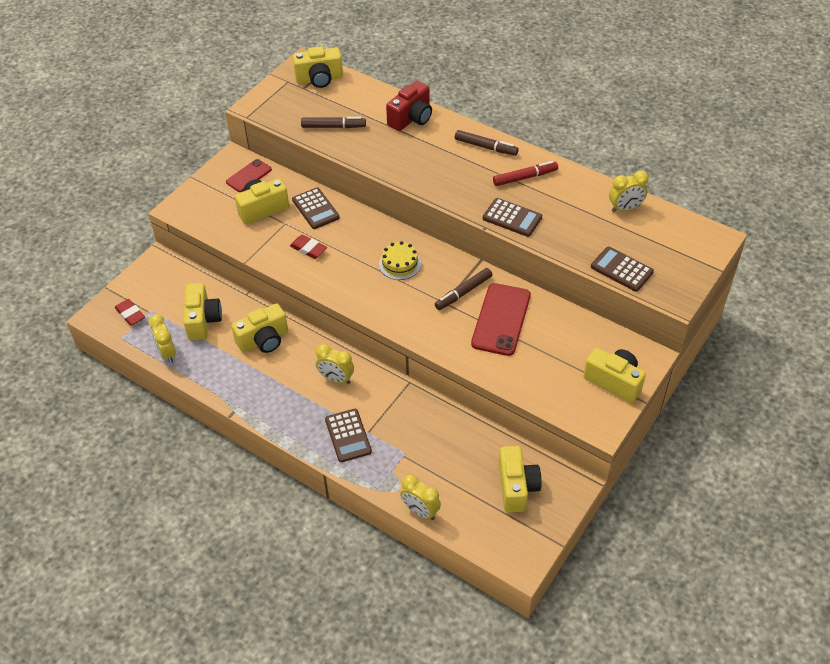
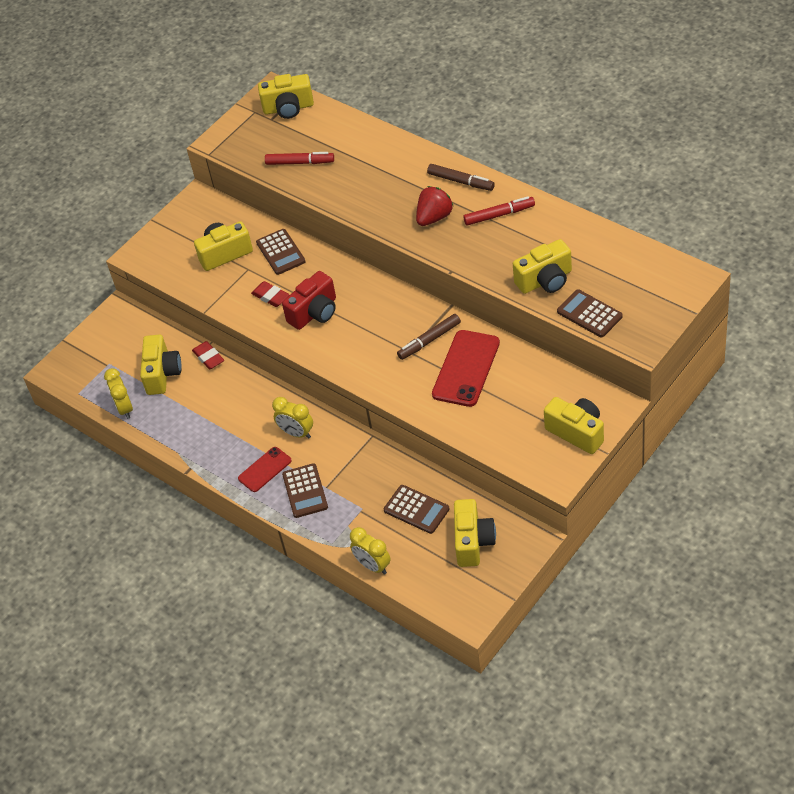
camera: 10 degrees right, 0 degrees up
(130, 314) = (88, 368): red eraser -> red eraser (208, 357)
(249, 176) = (212, 217): red phone -> red phone (265, 469)
(263, 340) = (224, 394): yellow camera -> yellow camera (545, 280)
(333, 126) = (299, 162): brown marker -> red marker
(400, 264) = (365, 311): yellow cake -> none
(411, 118) = (384, 151): red camera -> red camera (314, 313)
(464, 178) = (434, 217): none -> red strawberry
(512, 218) = (480, 260): brown calculator -> brown calculator (416, 510)
(625, 208) = (602, 247): yellow clock -> none

